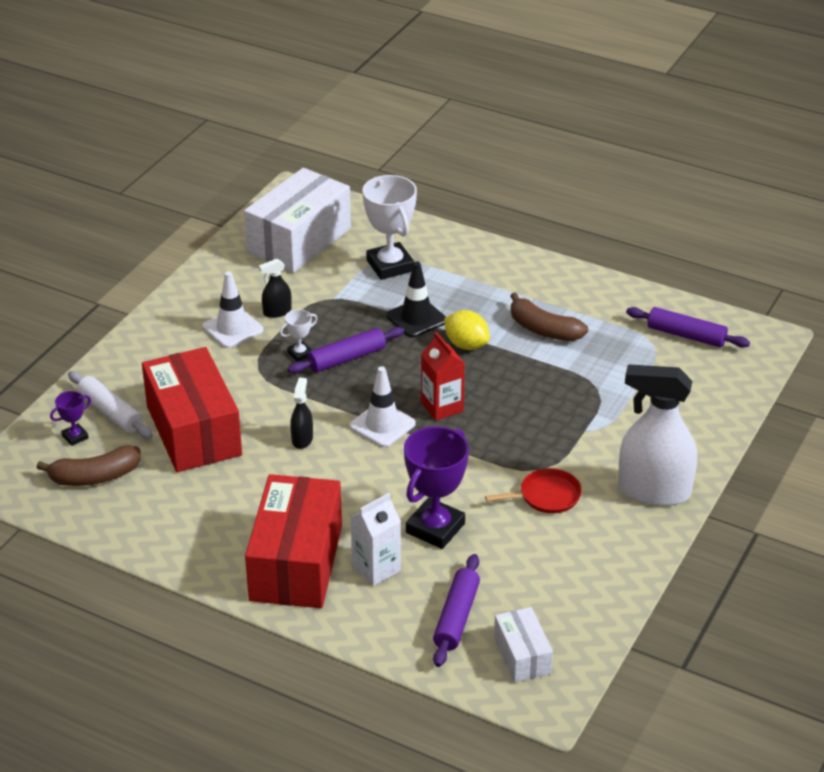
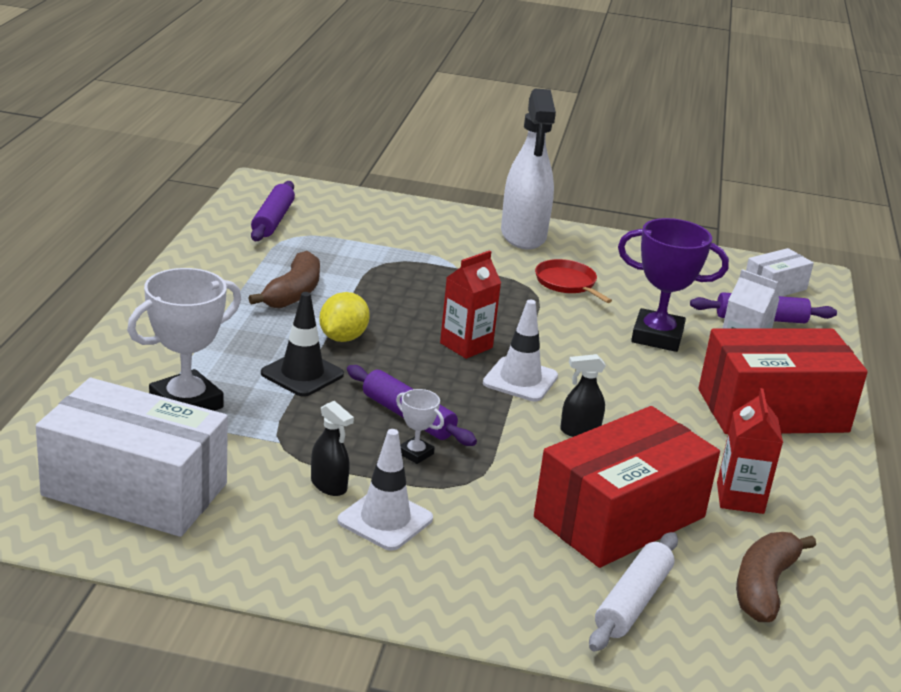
camera: 110 degrees left, 10 degrees down
(75, 437) = (704, 626): purple trophy -> none
(95, 477) = (764, 587): brown banana -> brown banana turned 120 degrees counterclockwise
(190, 499) = (740, 498): none -> red carton

